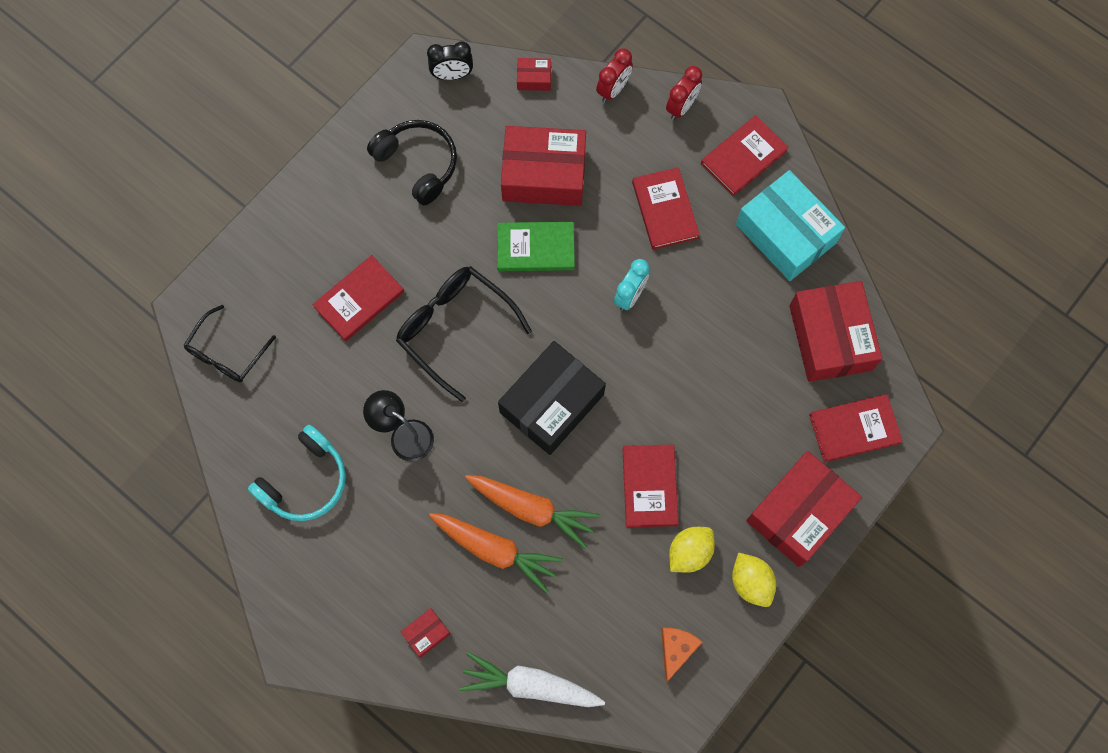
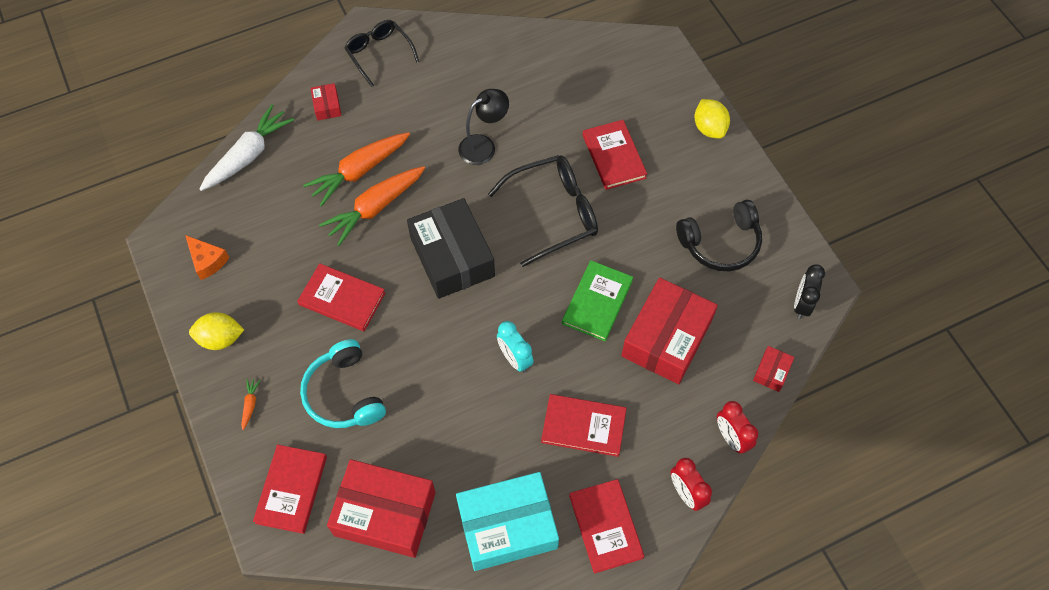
camera: 115 degrees right, 10 degrees down
(227, 353) = (612, 58): black glasses -> black glasses (379, 54)
(305, 481) = (483, 73): turquoise headphones -> turquoise headphones (344, 394)
(689, 552) = (272, 304): yellow lemon -> yellow lemon (709, 128)
(799, 512) = (250, 404): red box -> orange carrot

